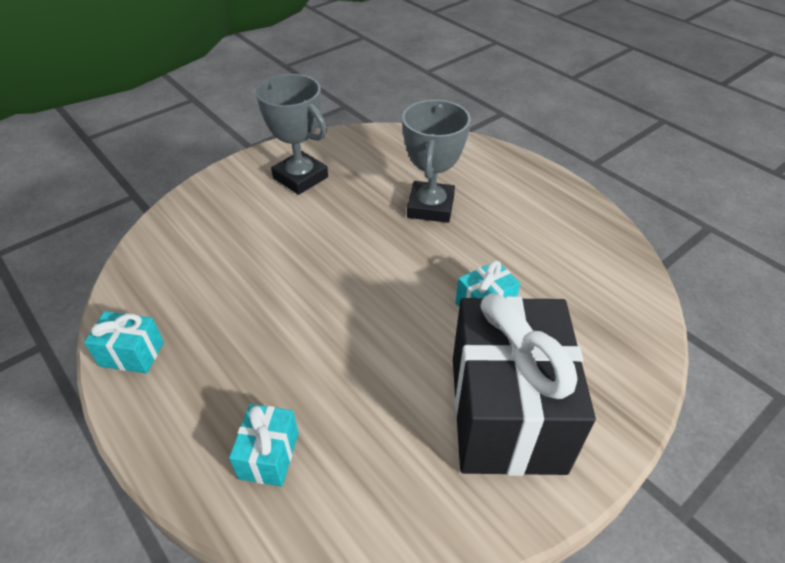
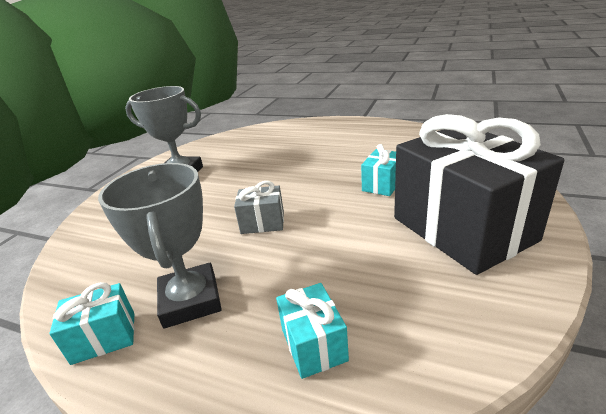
camera: 25 degrees left, 15 degrees down
(327, 294) = (262, 223): none -> grey gift
(430, 207) = (293, 156): grey trophy -> grey trophy (190, 300)

